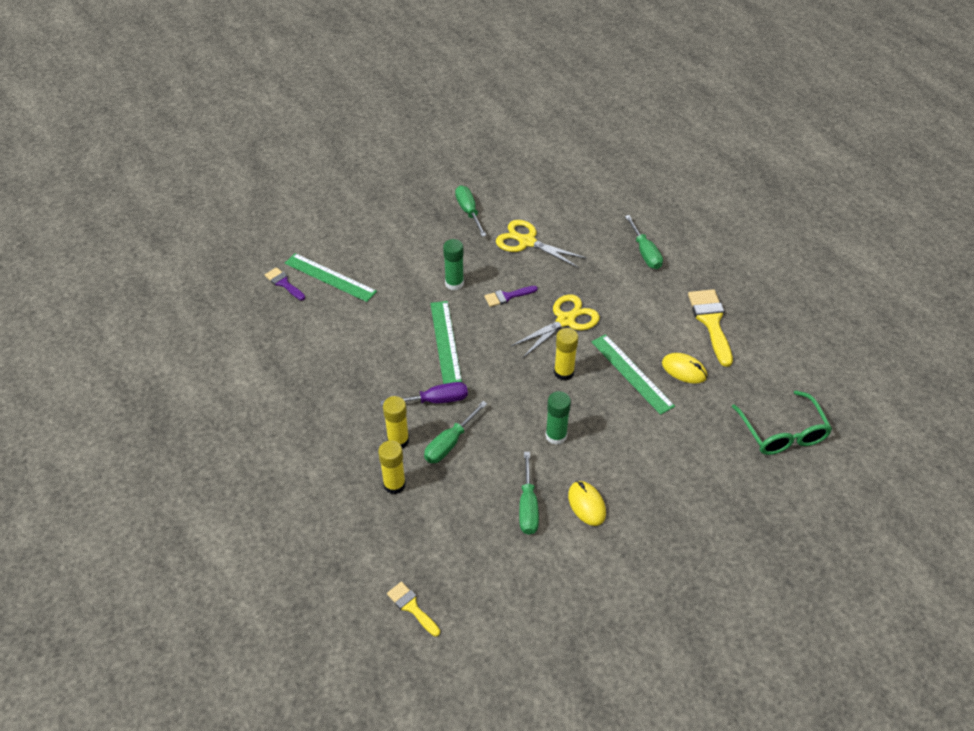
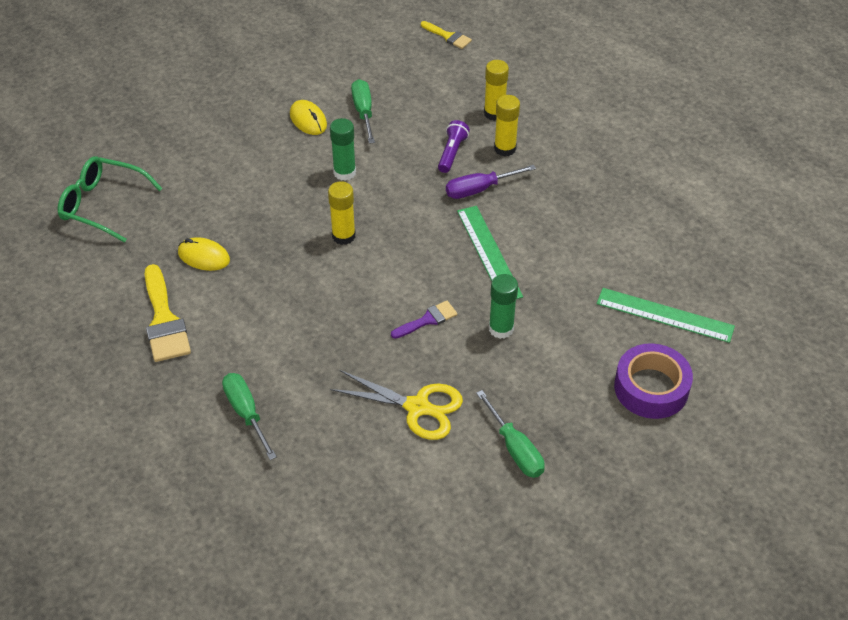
camera: 170 degrees right, 0 degrees up
(284, 283) = (718, 299): purple brush -> none
(364, 233) = (651, 388): none -> purple tape
(450, 443) = (452, 153): green screwdriver -> purple flashlight
(565, 320) = (348, 298): yellow scissors -> none
(632, 373) = (265, 245): green ruler -> none
(782, 433) = (102, 205): green glasses -> green glasses turned 45 degrees counterclockwise

